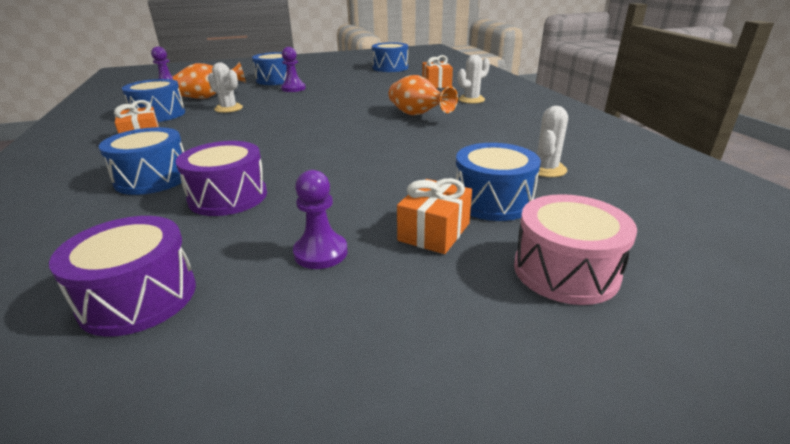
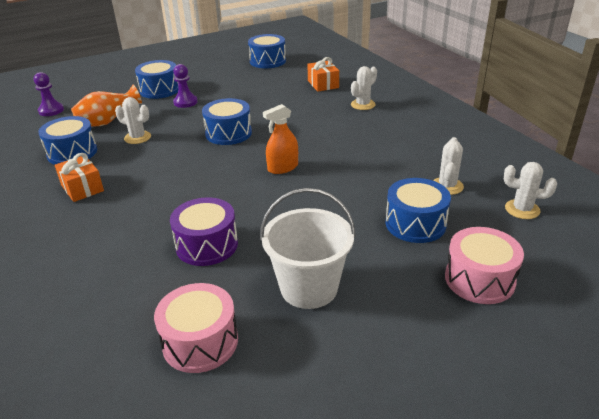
camera: 10 degrees left, 5 degrees up
(139, 297) = (200, 342): purple drum -> pink drum
(153, 178) = (128, 233): blue drum -> blue drum (228, 133)
(320, 253) = (309, 288): purple pawn -> white bucket
(358, 139) = (283, 167): none -> orange spray bottle
(418, 115) = (322, 131): orange vase -> none
(434, 232) = (382, 258): orange gift -> none
(643, 199) = (522, 209): none -> white cactus

